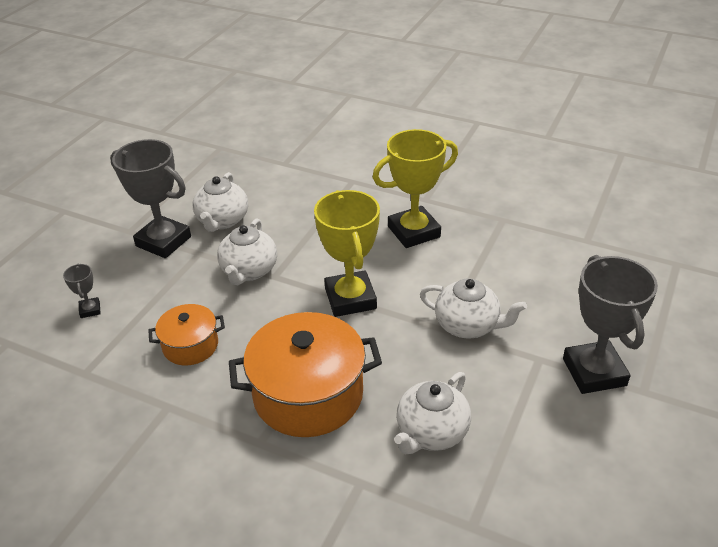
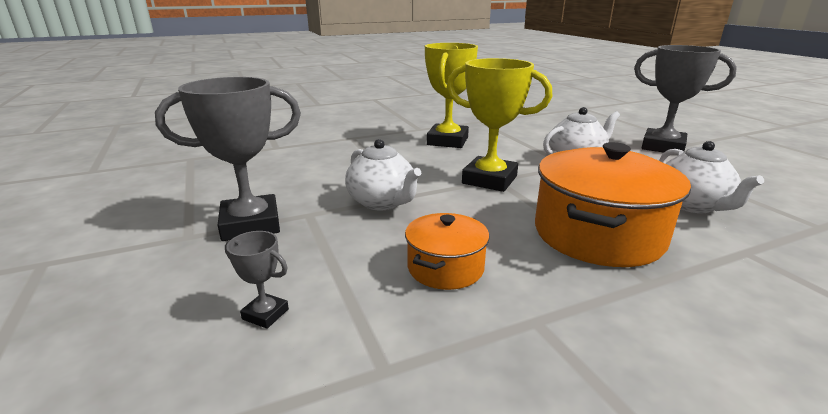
camera: 50 degrees left, 15 degrees down
(222, 221) = (288, 189): white teapot -> none

